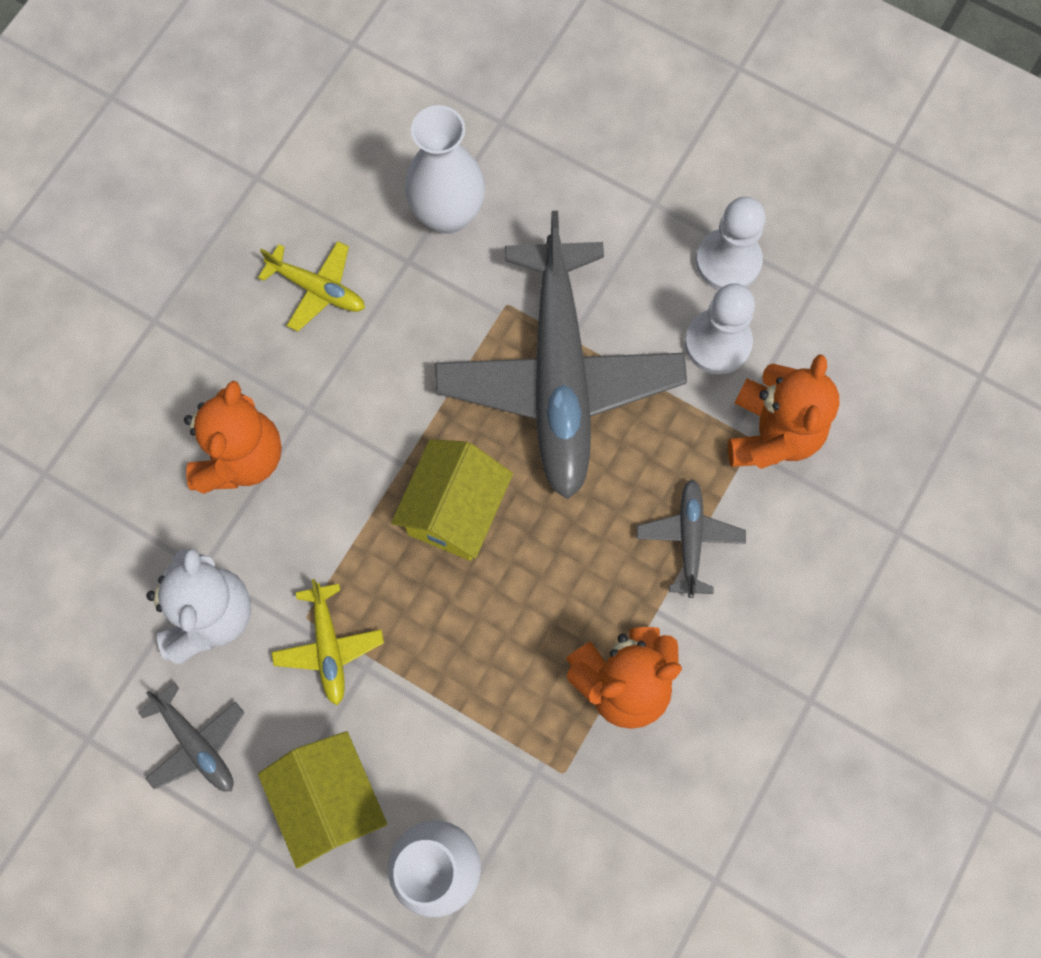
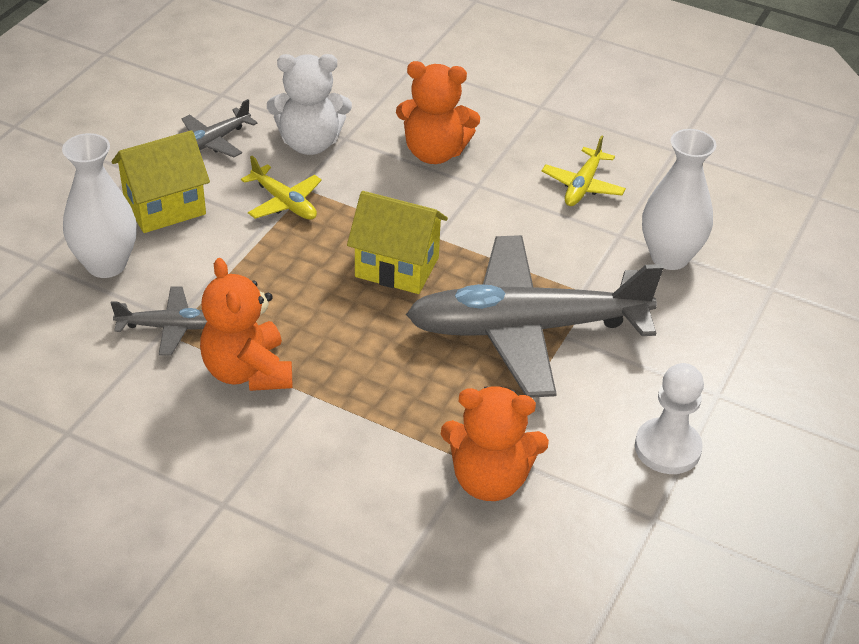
camera: 85 degrees right, 30 degrees down
(329, 646) = (284, 202): yellow plane -> yellow plane turned 120 degrees counterclockwise
(689, 539) = (378, 417): grey plane -> grey plane (169, 327)
(717, 343) = (578, 439): white pawn -> none

